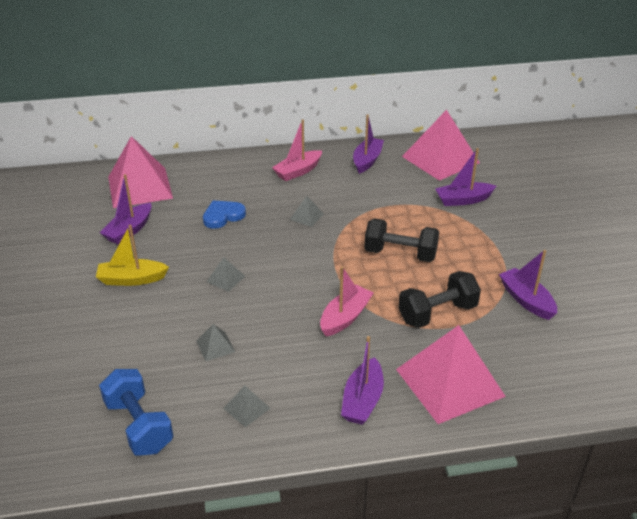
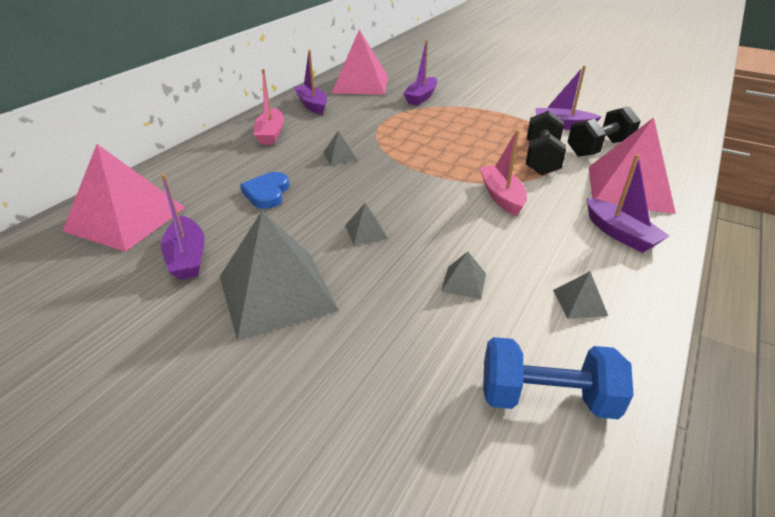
camera: 50 degrees left, 0 degrees up
(132, 279) = (277, 292): yellow boat -> grey pyramid
(400, 254) = (450, 142): black dumbbell -> black dumbbell (598, 148)

